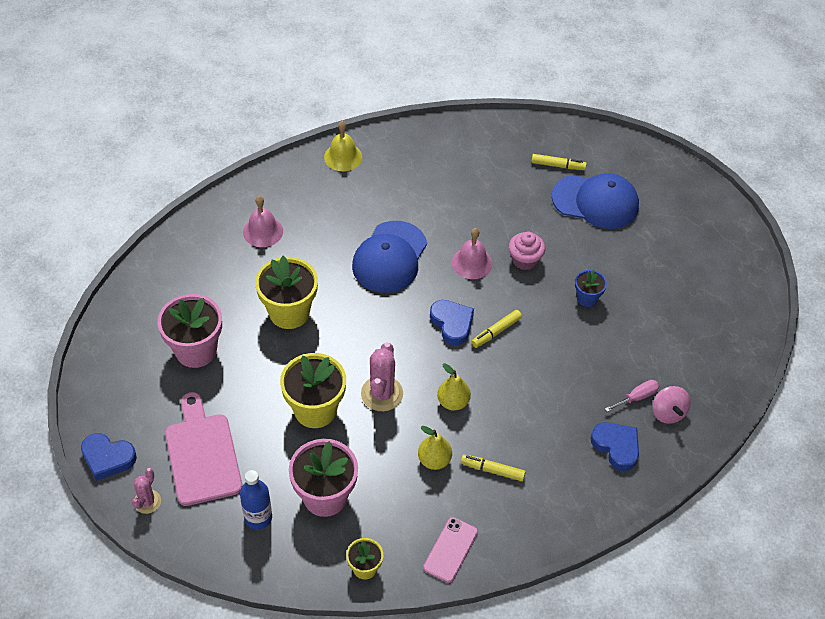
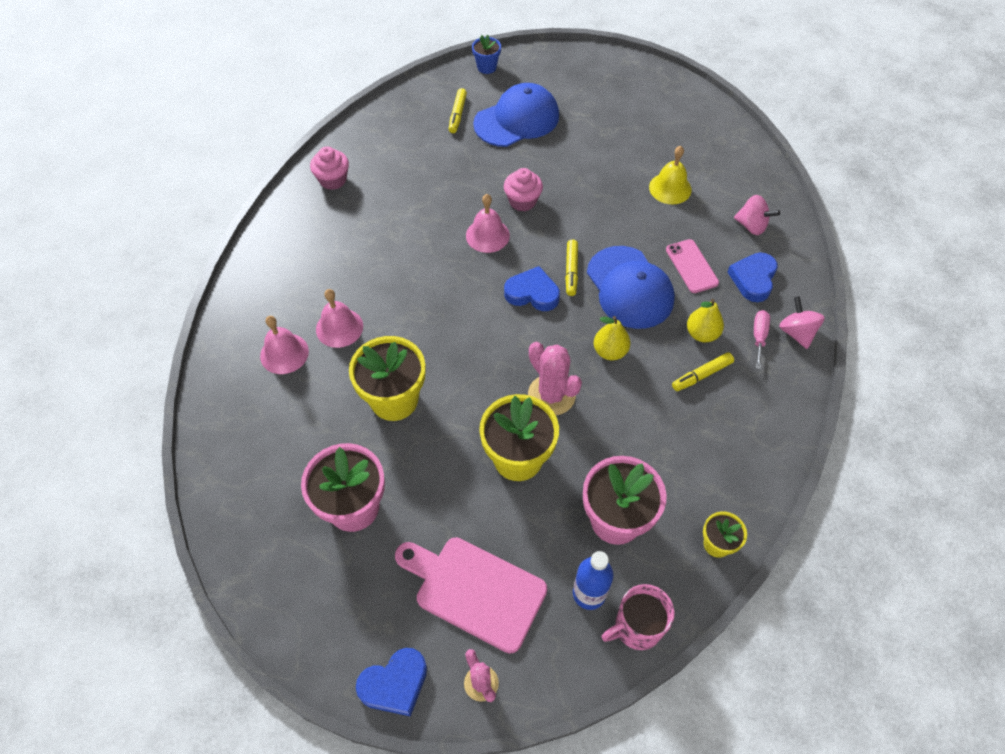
camera: 45 degrees left, 5 degrees up
(260, 560) = (636, 627): none -> pink mug
(311, 243) = (339, 327): none -> pink bell
(343, 157) = (278, 237): yellow bell -> yellow bell (670, 188)
(389, 257) = (419, 284): blue cap -> blue cap (629, 288)
(419, 146) = (333, 180): none -> pink cupcake
(434, 460) = (654, 408): yellow pear -> yellow pear (702, 334)
(450, 550) = (753, 464): pink phone -> pink phone (691, 266)
(558, 165) = (457, 114): yellow marker -> yellow marker turned 135 degrees clockwise
(587, 298) = (600, 192): blue flower pot -> blue flower pot (486, 67)
(596, 506) = (796, 332): none -> pink spinning top
(616, 447) = (753, 279): blue heart -> blue heart turned 75 degrees counterclockwise
(637, 397) = (720, 233): pink screwdriver -> pink screwdriver (759, 337)

